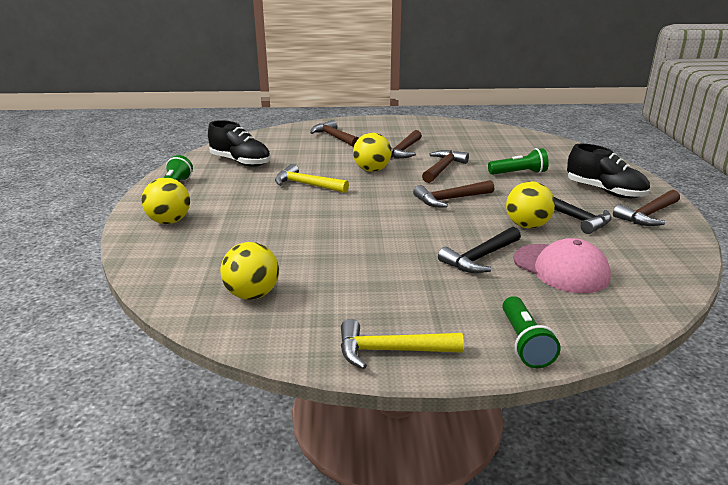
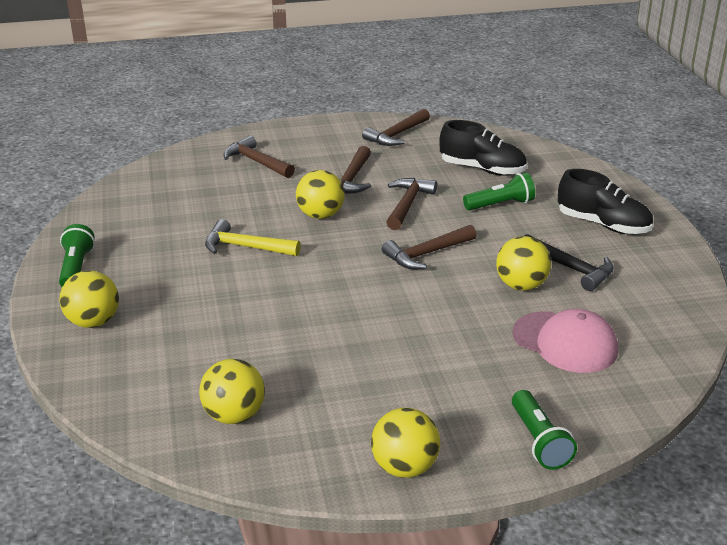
camera: 10 degrees left, 5 degrees up
(240, 162) = (147, 216): black shoe -> black shoe (482, 169)
(390, 351) = (404, 467): yellow hammer -> yellow ball
(480, 258) = (476, 337): black hammer -> none
(647, 215) = (652, 256): brown hammer -> brown hammer (396, 135)

